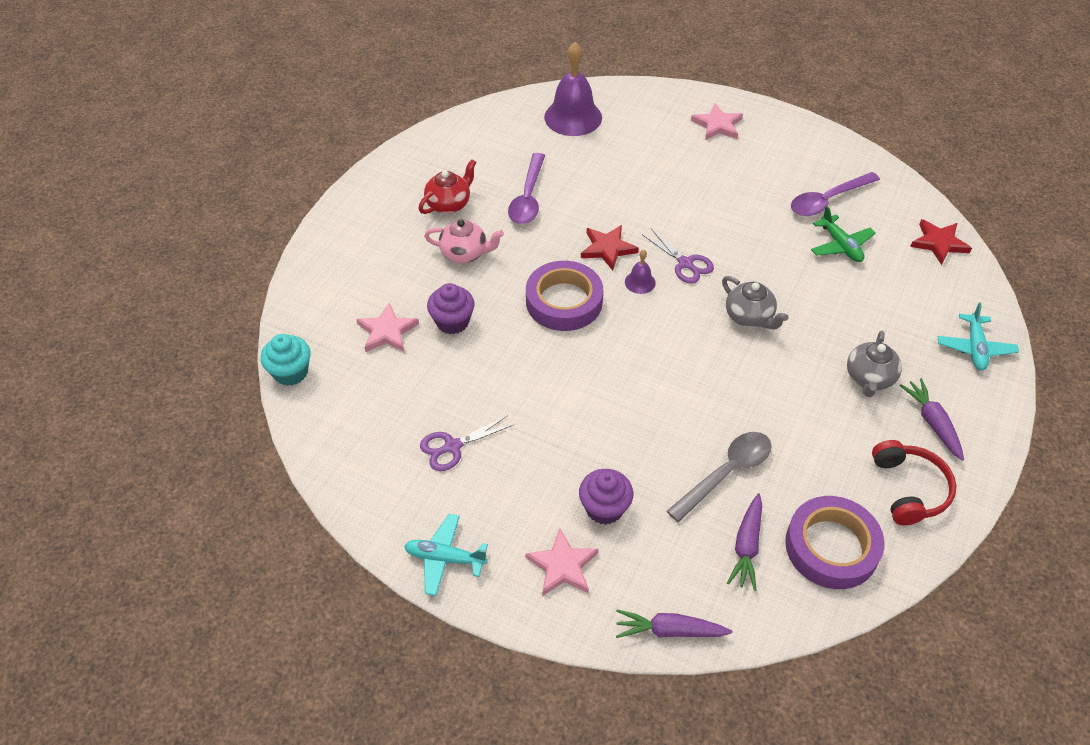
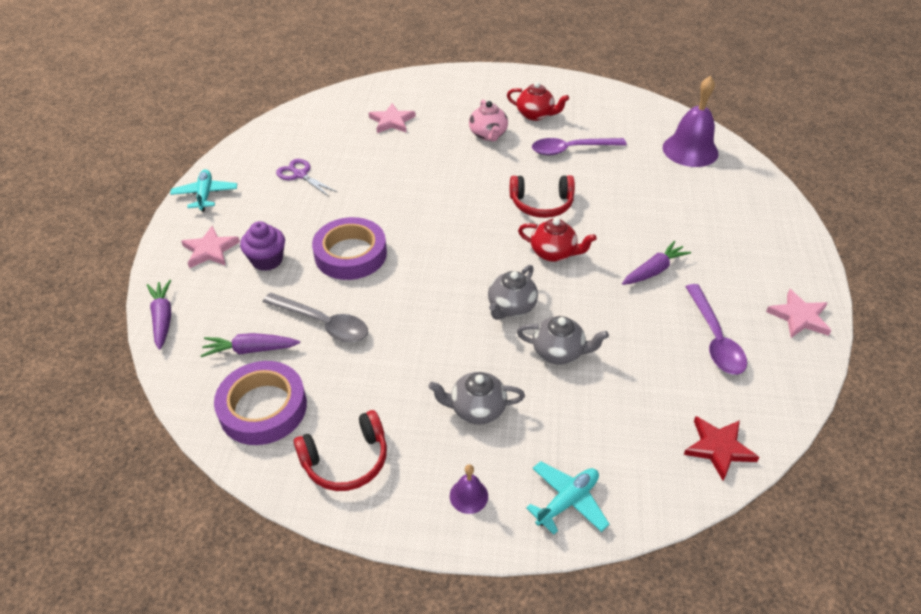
camera: 70 degrees right, 5 degrees down
(291, 372) = (338, 94): turquoise cupcake -> none
(452, 322) = (416, 146): purple cupcake -> none
(564, 301) = (467, 194): purple tape -> purple tape (350, 254)
(608, 248) = (541, 204): red star -> red headphones
(640, 282) = (513, 230): purple bell -> purple bell (468, 496)
(685, 263) = (553, 253): purple scissors -> red teapot
(717, 125) = (761, 238): pink star -> pink star (799, 317)
(816, 302) = (559, 352): none -> grey teapot
(827, 200) = (715, 339): purple spoon -> purple spoon turned 135 degrees counterclockwise
(840, 245) = (653, 360): green plane -> none
(932, 423) = (439, 471): purple carrot -> purple carrot (654, 270)
(975, 348) = (567, 501): turquoise plane -> turquoise plane turned 150 degrees clockwise

